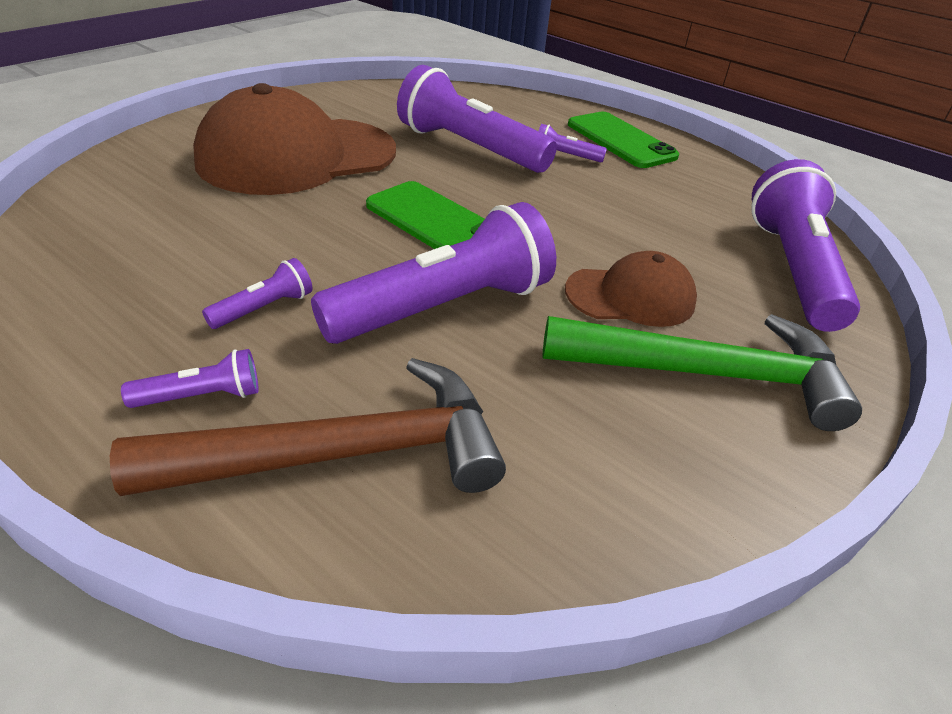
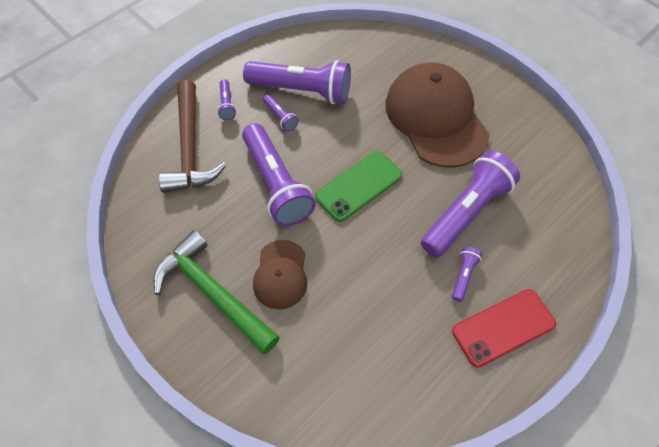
camera: 100 degrees right, 20 degrees up
(620, 140) = (503, 327): green phone -> red phone
(706, 374) = (213, 293): green hammer -> green hammer turned 120 degrees clockwise
(792, 269) = (306, 388): purple flashlight -> purple flashlight (302, 90)

